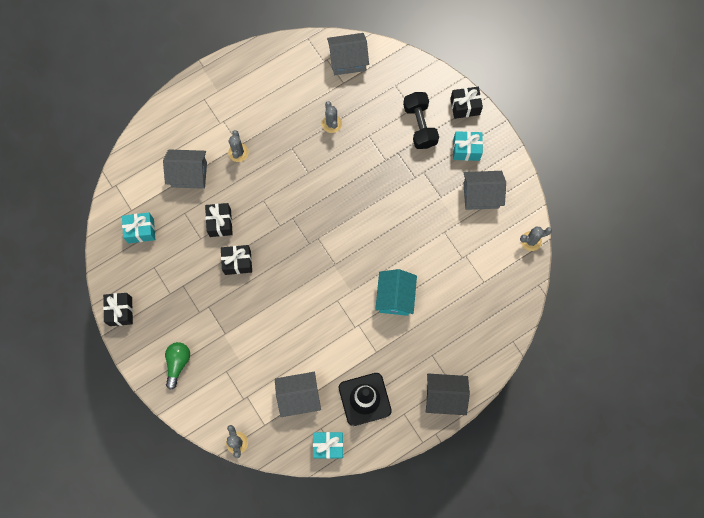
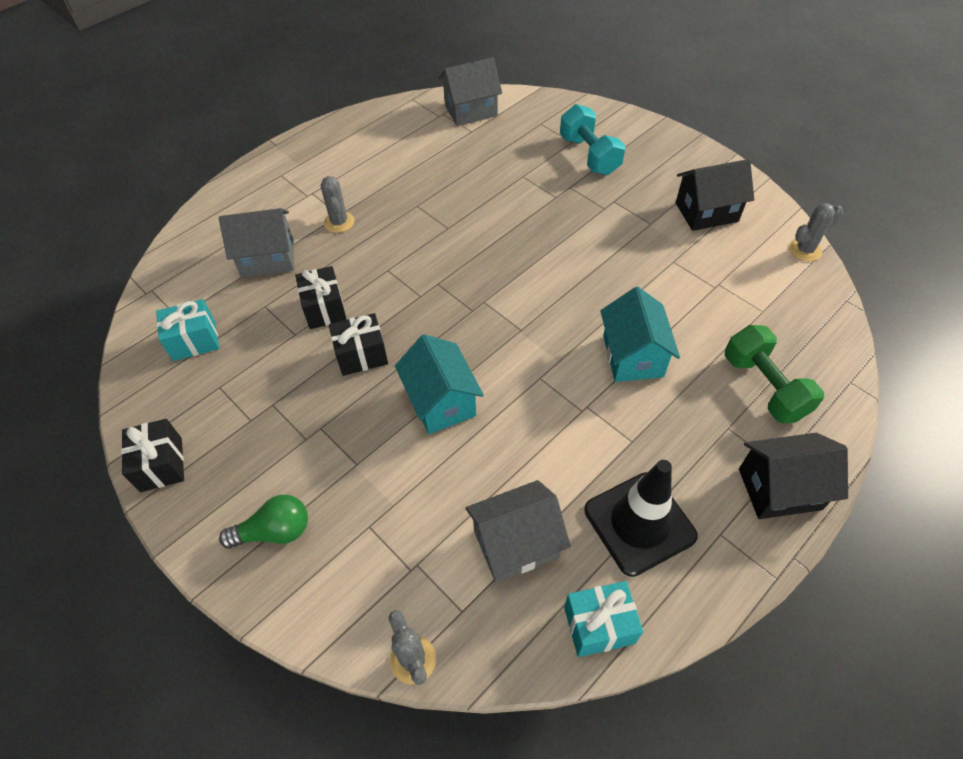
camera: 10 degrees left, 20 degrees down
(178, 363) = (274, 531): green light bulb -> green light bulb turned 75 degrees clockwise
(277, 304) = (441, 401): none -> turquoise house
(331, 123) = (467, 172): grey cactus -> none
(420, 125) = (589, 155): black dumbbell -> turquoise dumbbell
(462, 334) = (764, 387): none -> green dumbbell
(465, 106) = (641, 129): black gift -> none
(466, 150) = (663, 169): turquoise gift -> none
(481, 195) = (706, 212): grey house -> black house

